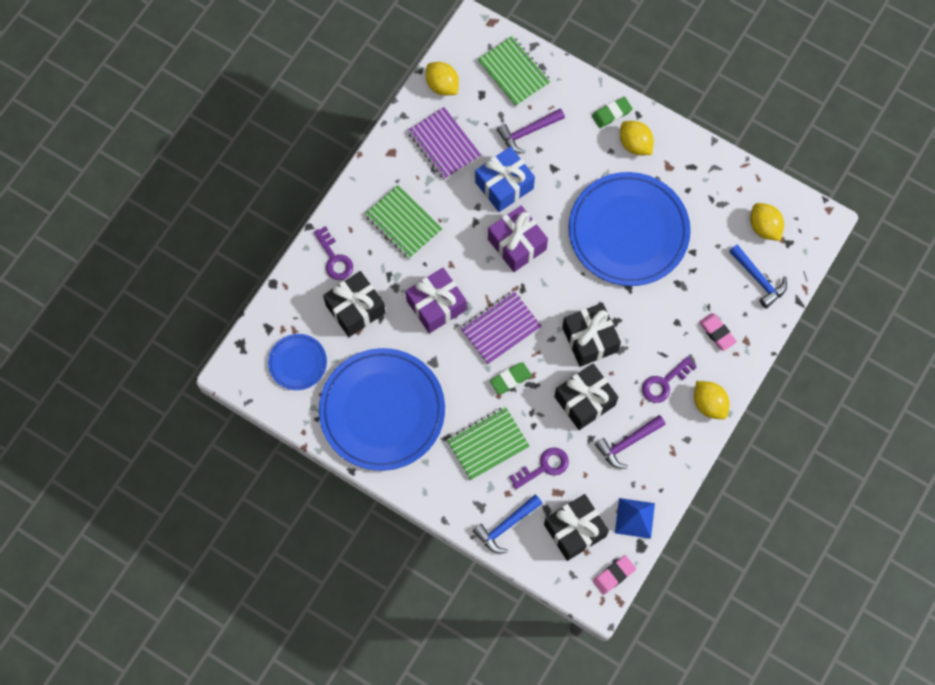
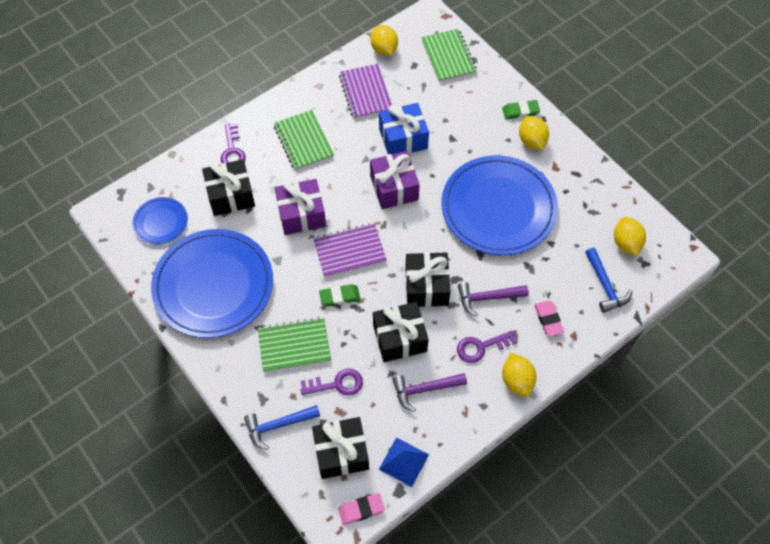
camera: 20 degrees right, 10 degrees down
(527, 132) = (441, 104): purple hammer -> purple hammer (487, 298)

